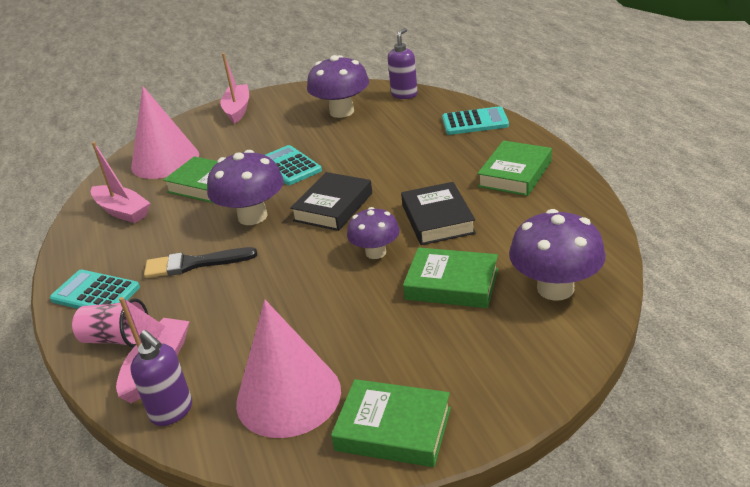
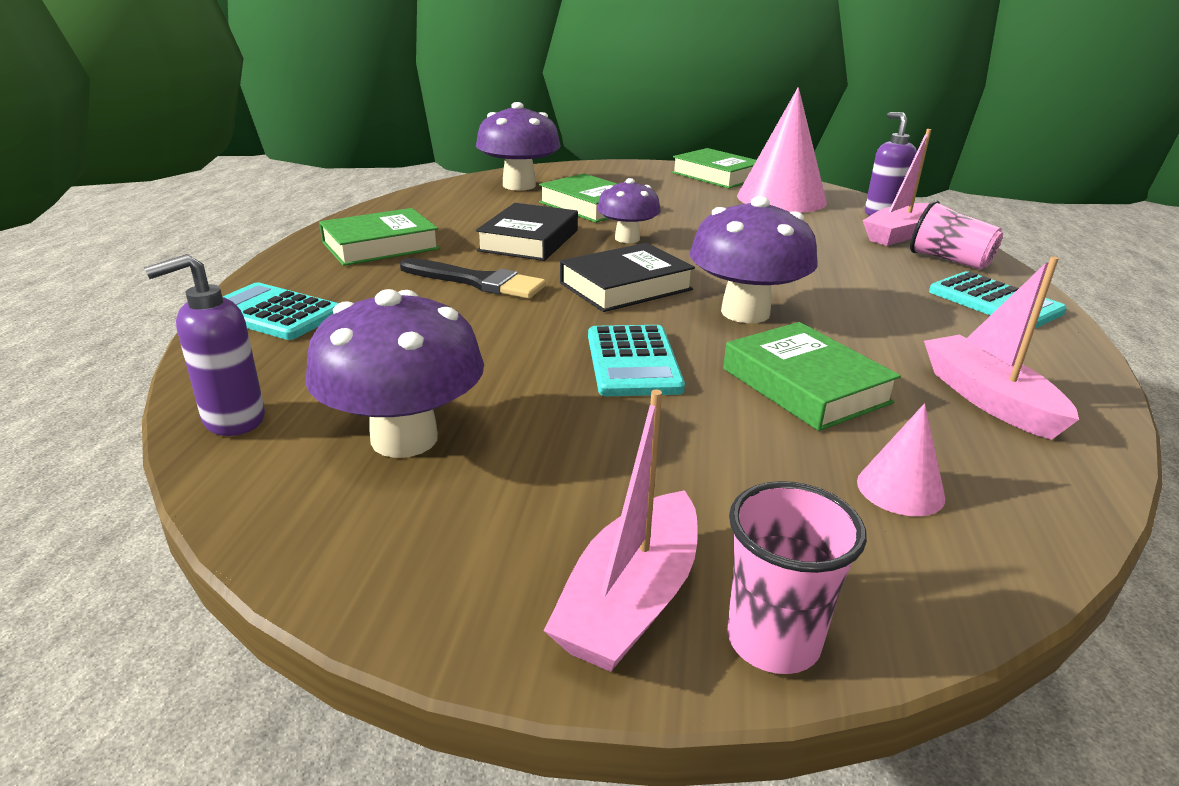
camera: 155 degrees left, 5 degrees down
(165, 161) = (900, 489): pink cone -> pink cone, size x0.45
(194, 264) = (849, 290): black brush -> black brush (477, 282)
(198, 116) = (773, 641): none -> pink cup

